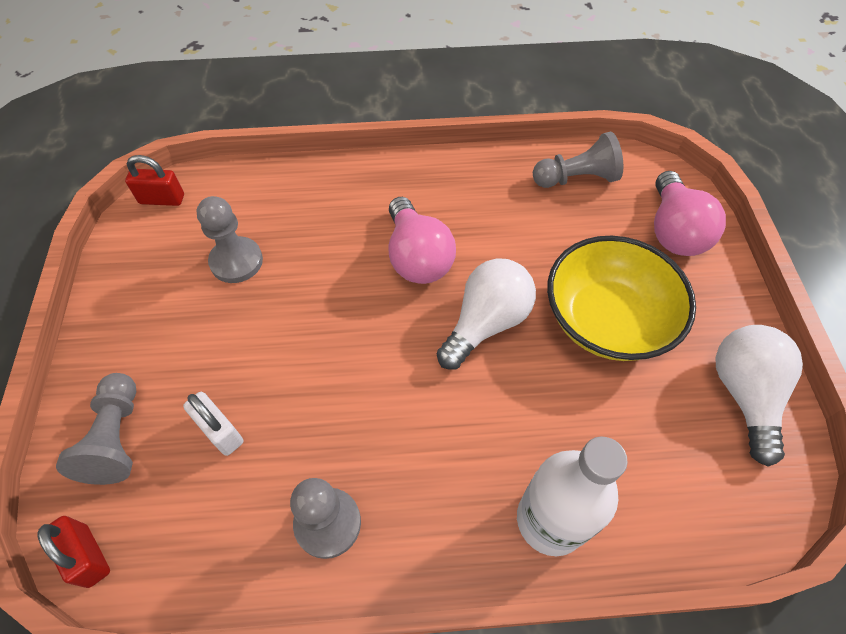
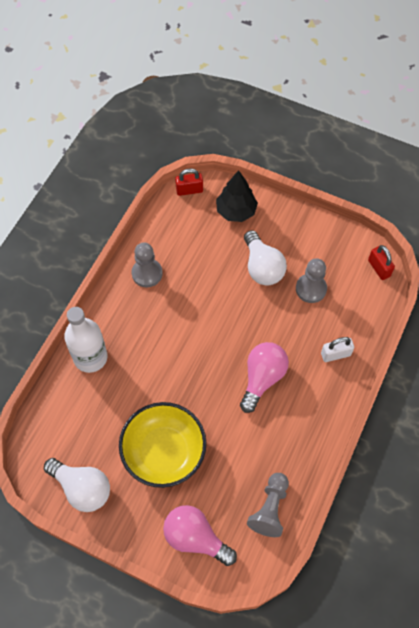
camera: 120 degrees right, 5 degrees up
(117, 437) = (236, 211): grey pawn -> black tree
(162, 199) = (379, 268): red padlock -> red padlock turned 60 degrees counterclockwise
(220, 431) = (214, 249): white padlock -> white padlock (335, 354)
(417, 257) = (262, 378): pink light bulb -> pink light bulb turned 105 degrees clockwise
(486, 323) = (200, 389): white light bulb -> white light bulb (262, 267)

